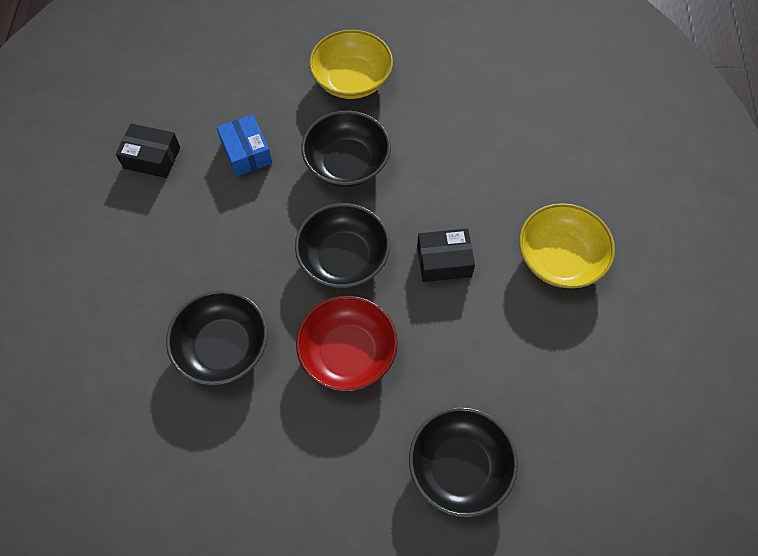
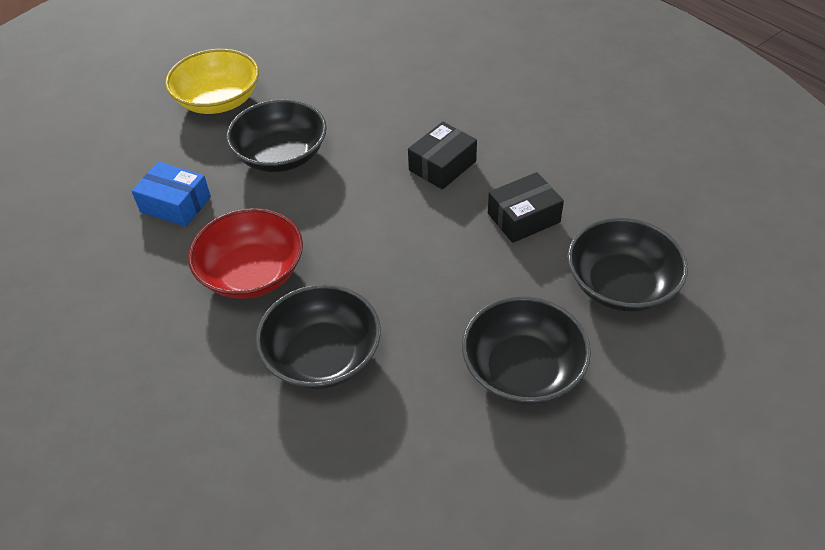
camera: 40 degrees left, 15 degrees down
(152, 158) = (77, 267): black box -> black box (523, 218)
(343, 258) = (356, 218): black bowl -> black bowl (522, 369)
(348, 353) = (440, 277): red bowl -> red bowl (252, 273)
(560, 258) = (525, 108): yellow bowl -> none

